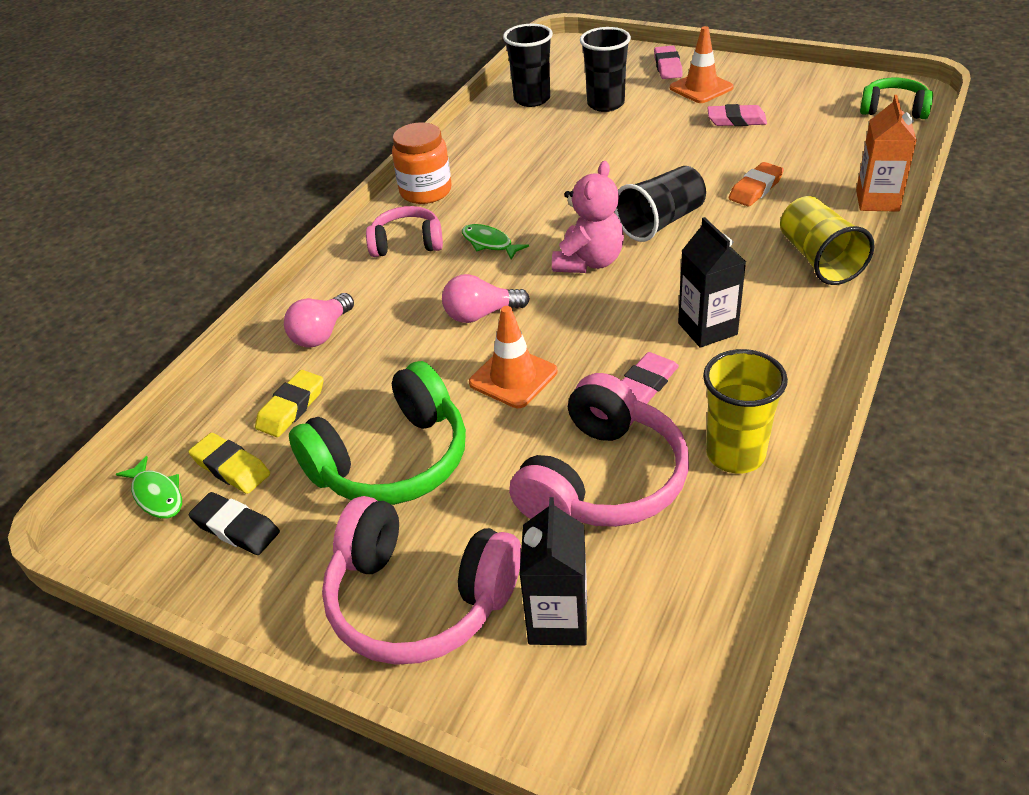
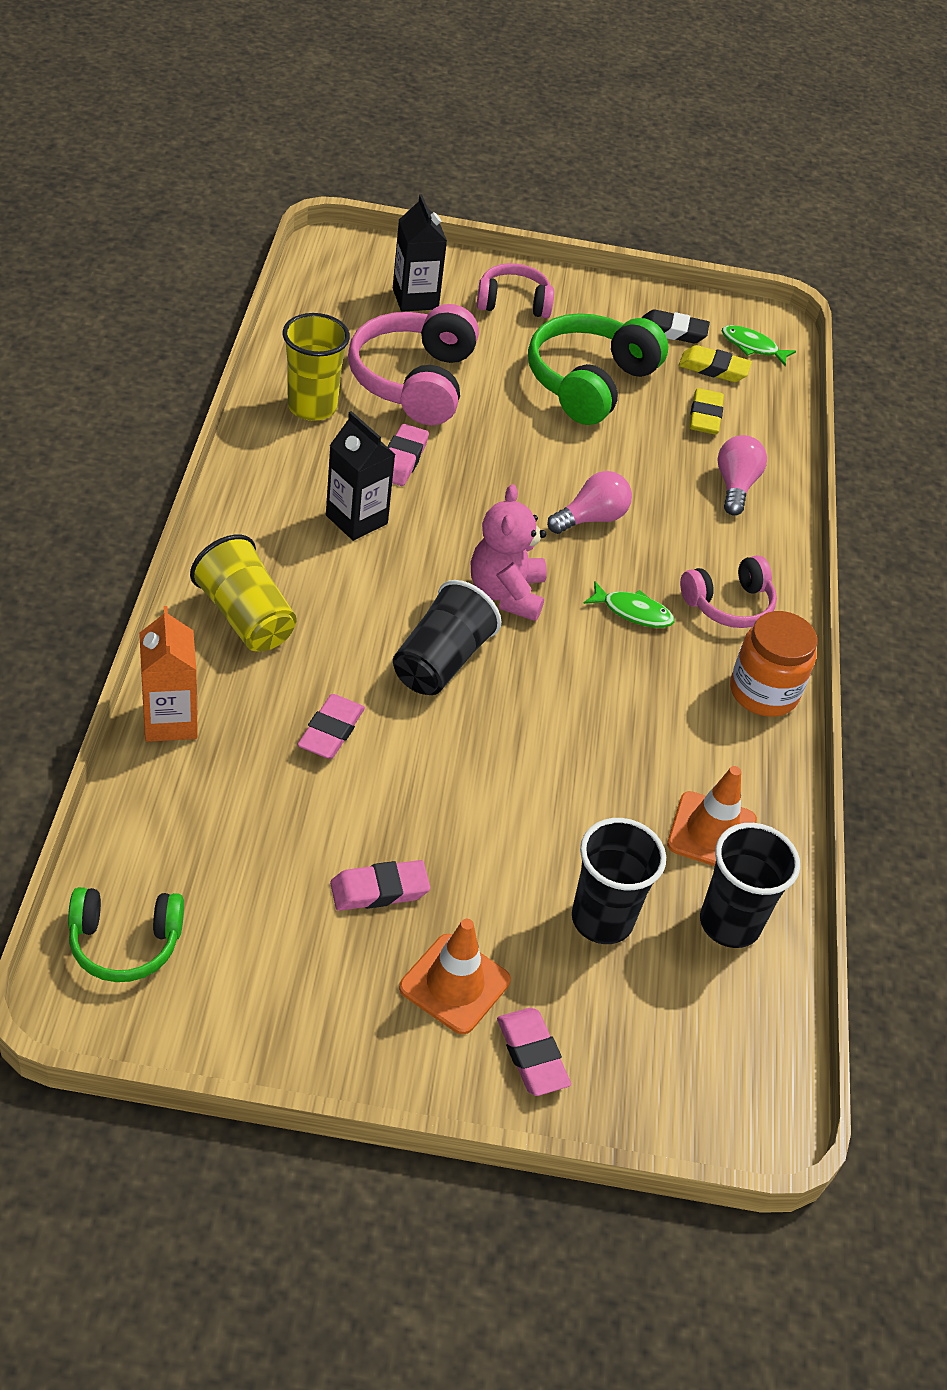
camera: 150 degrees right, 5 degrees up
(419, 598) = (513, 303): pink headphones -> pink headphones, size x0.60
(513, 377) = (526, 457): orange traffic cone -> orange traffic cone (711, 832)
(755, 189) = (331, 731): orange eraser -> pink eraser

